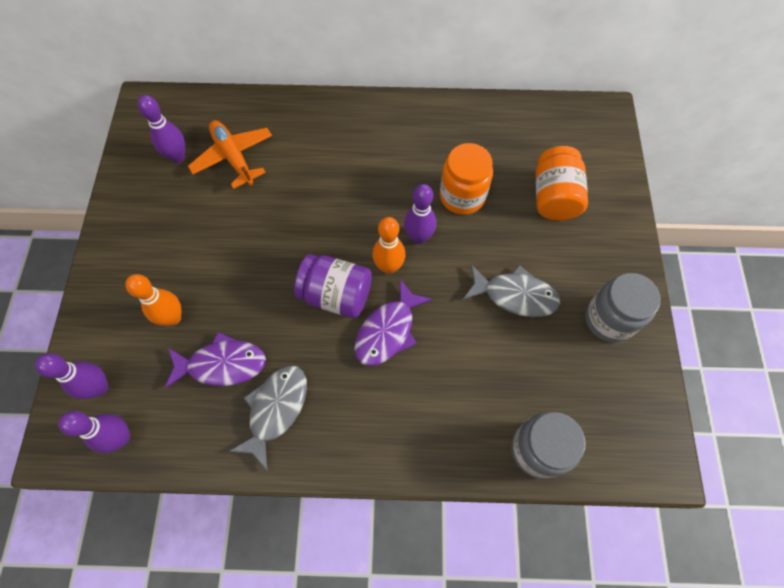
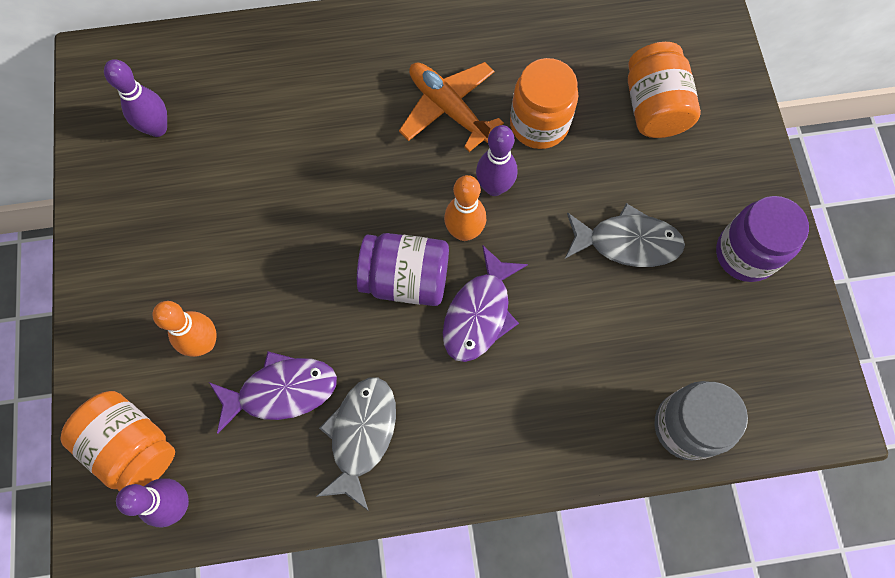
camera: 10 degrees left, 5 degrees up
(99, 387) = (133, 447): purple bowling pin -> orange jar
(233, 157) = (232, 118): orange plane -> orange plane (448, 108)
(609, 319) = (745, 253): grey jar -> purple jar

